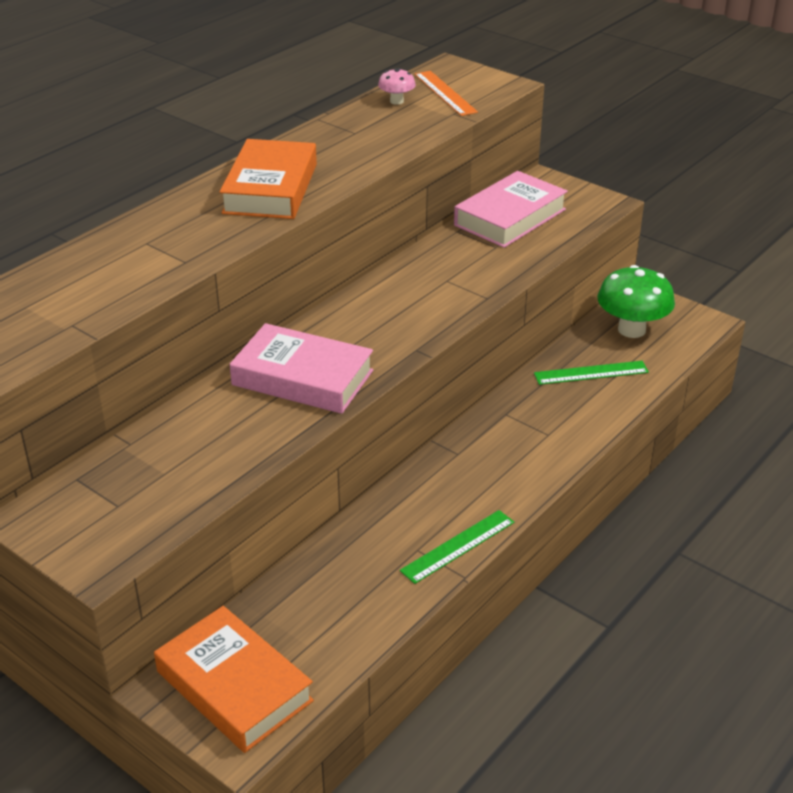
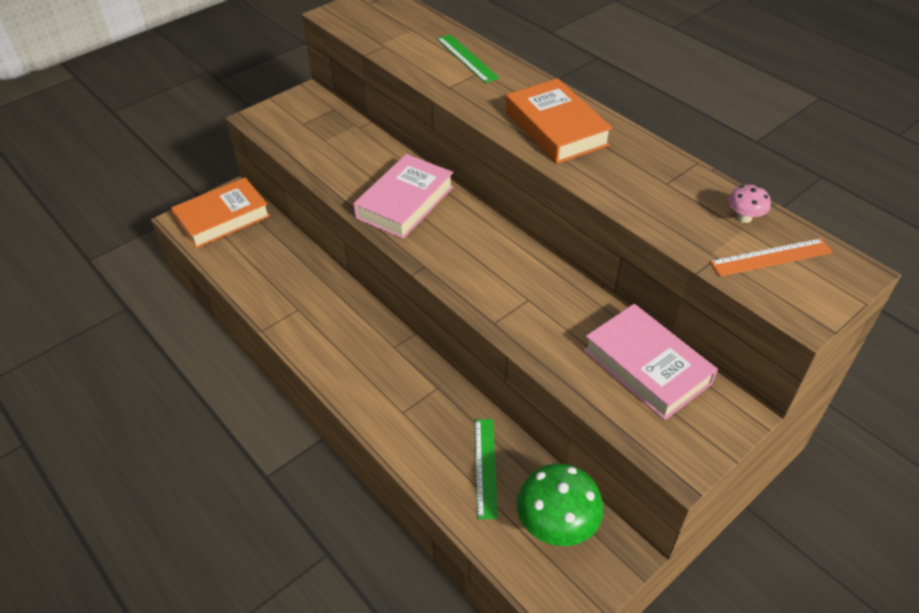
camera: 100 degrees right, 10 degrees up
(270, 188) = (556, 128): orange book -> orange book turned 45 degrees clockwise
(458, 546) = (292, 331): green ruler -> green ruler (467, 58)

